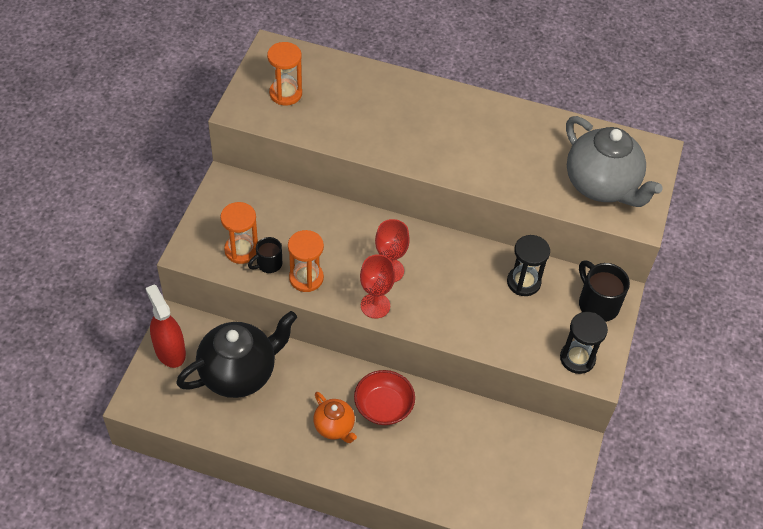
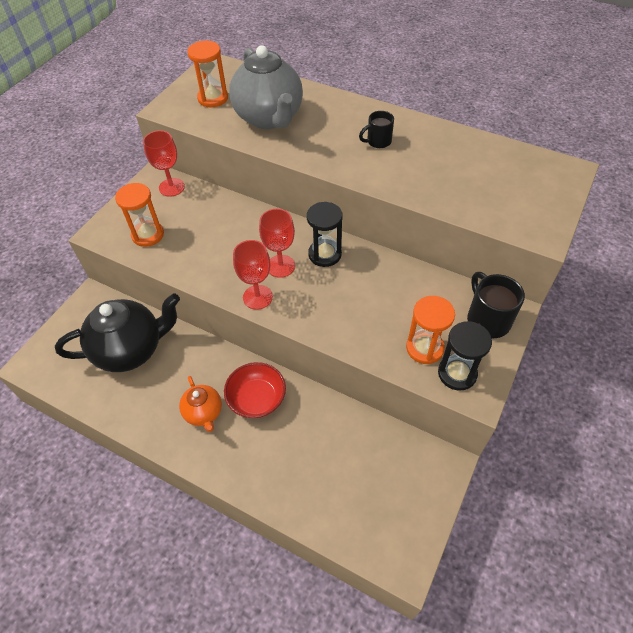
camera: 15 degrees right, 0 degrees up
(170, 351) = (76, 322): red spray bottle -> none
(248, 192) = (171, 187): none -> red goblet
(268, 264) = (168, 249): black mug -> black mug (378, 141)
(306, 278) = (199, 265): orange hourglass -> orange hourglass (424, 348)
(523, 282) = (412, 290): black hourglass -> black hourglass (325, 254)
(601, 186) = (505, 197): grey teapot -> grey teapot (269, 118)

